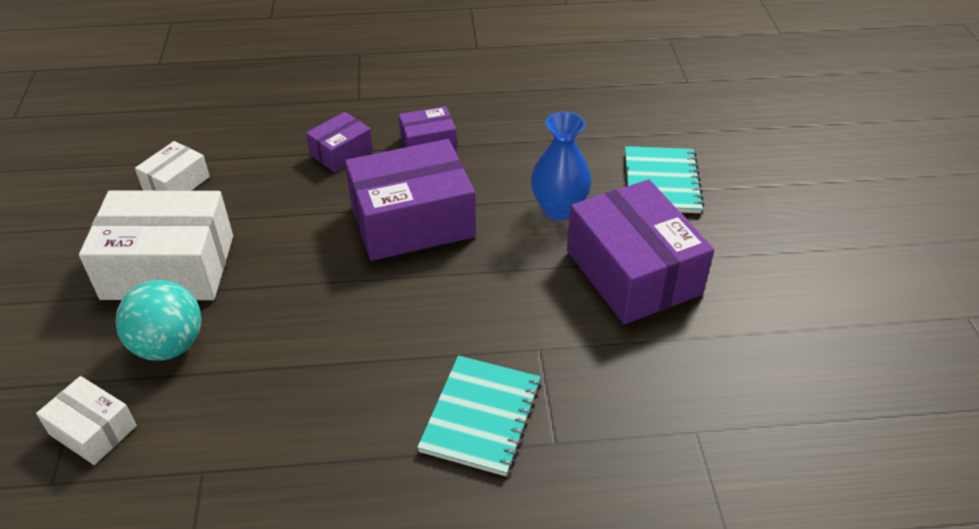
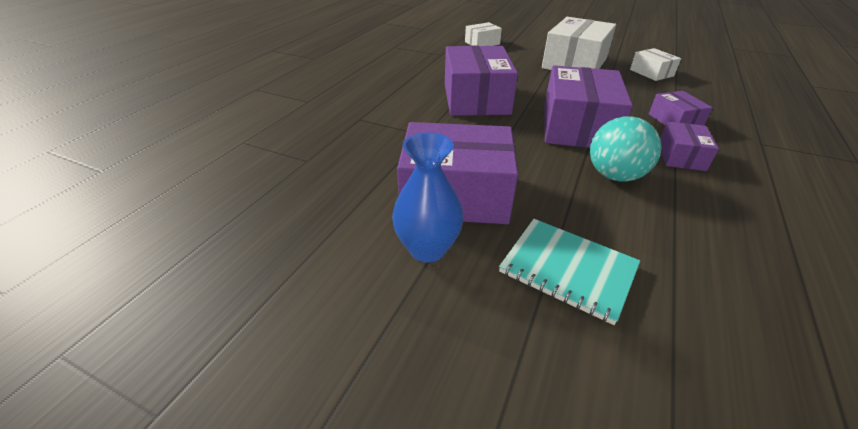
camera: 120 degrees right, 5 degrees down
(169, 345) = (517, 57): turquoise ball -> turquoise ball (614, 175)
(392, 338) = (476, 99): none -> purple box
(481, 416) = (399, 106): turquoise notebook -> none
(559, 209) = (557, 188): blue vase -> blue vase (427, 248)

